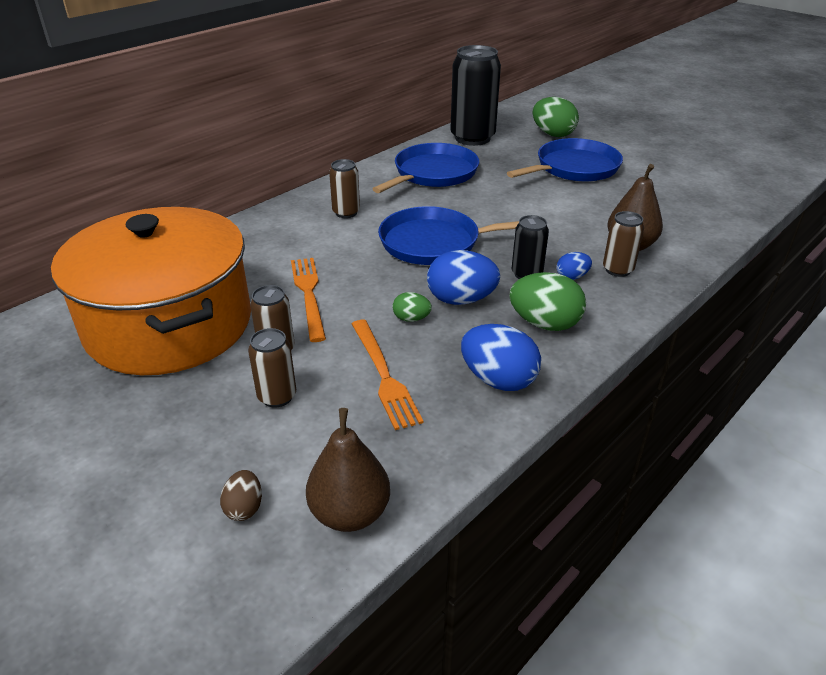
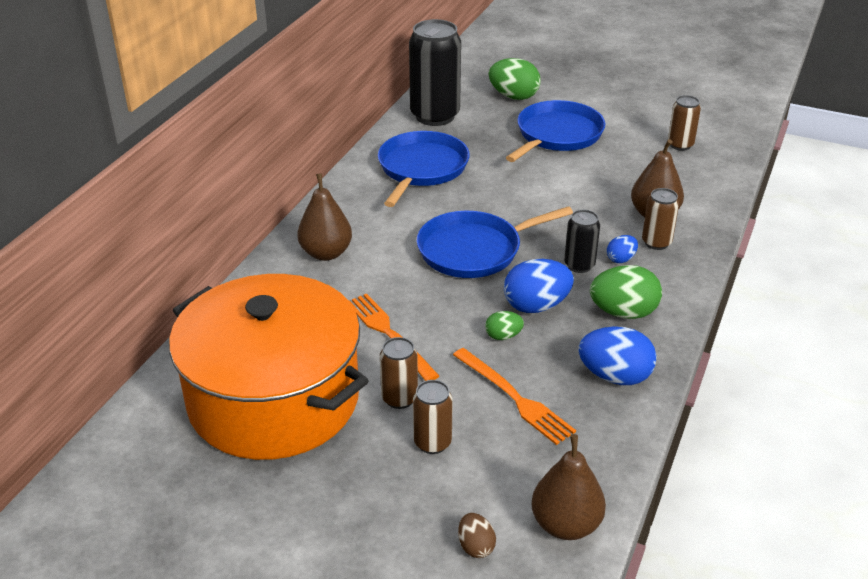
camera: 20 degrees left, 0 degrees up
(304, 221) = (326, 253): none -> brown pear
(346, 212) = (363, 234): brown can -> brown can (680, 145)

